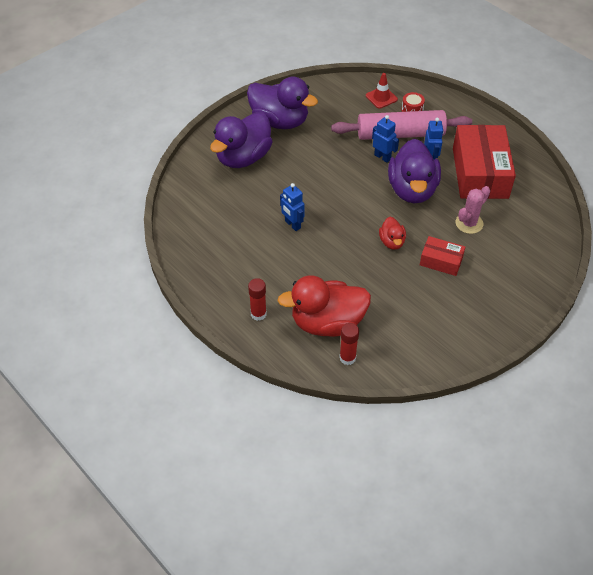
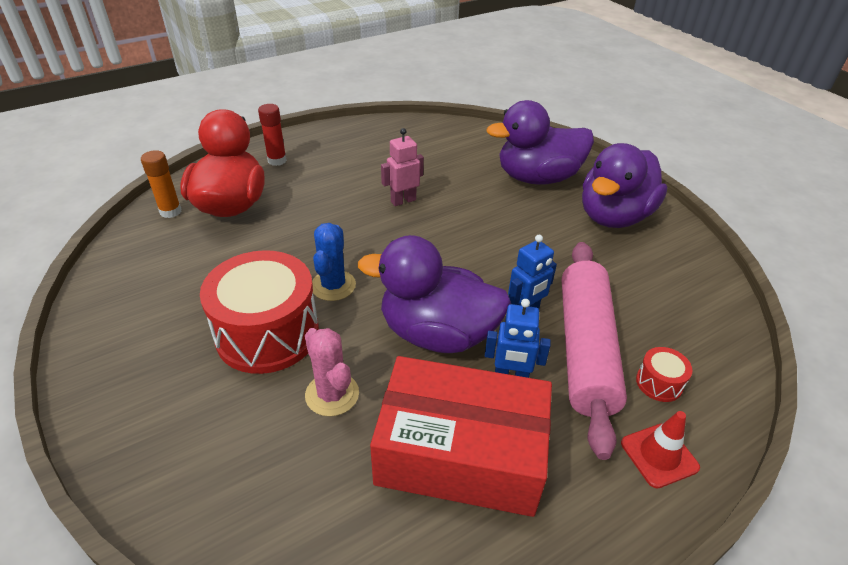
camera: 100 degrees right, 10 degrees down
(243, 157) = (537, 178): purple duck -> purple duck turned 60 degrees counterclockwise
(292, 224) = (403, 200): blue robot -> pink robot
(347, 358) = (170, 211): red glue stick -> orange glue stick
(381, 97) = (692, 343): red traffic cone -> red traffic cone (659, 455)
(392, 242) = (333, 285): red duck -> blue cactus
(441, 261) = (267, 333): red box -> red drum

